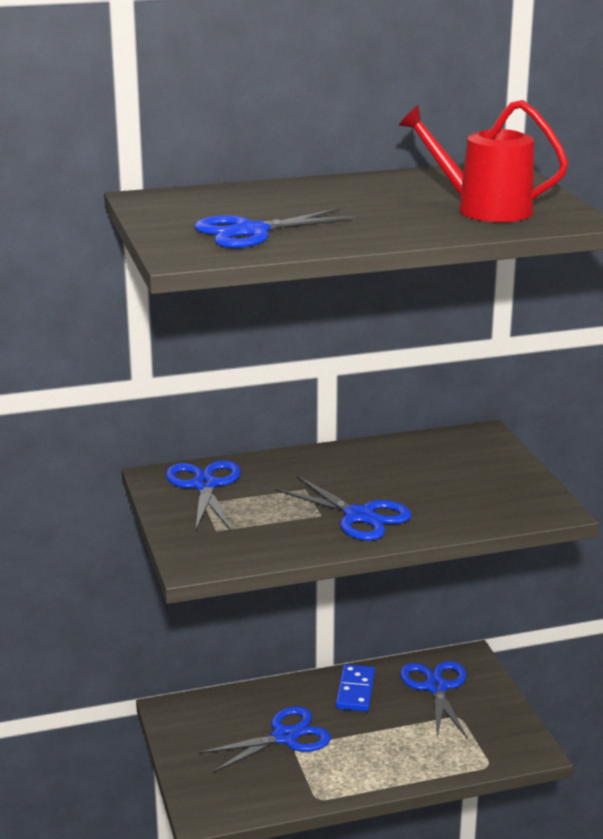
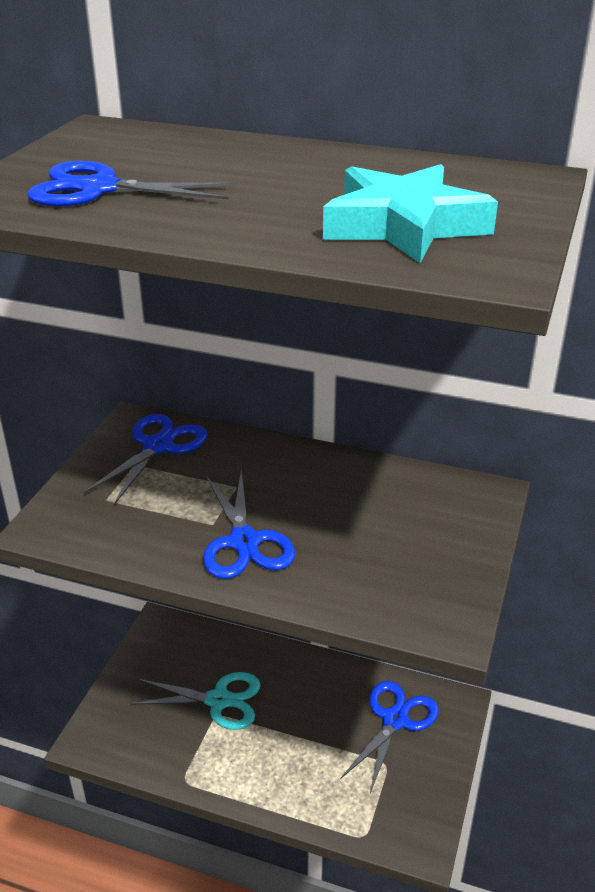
camera: 35 degrees right, 10 degrees up
(285, 737) = (218, 700): blue scissors -> turquoise scissors
(355, 691) = (320, 685): blue domino -> none
(483, 209) = (404, 226): red watering can -> turquoise star

